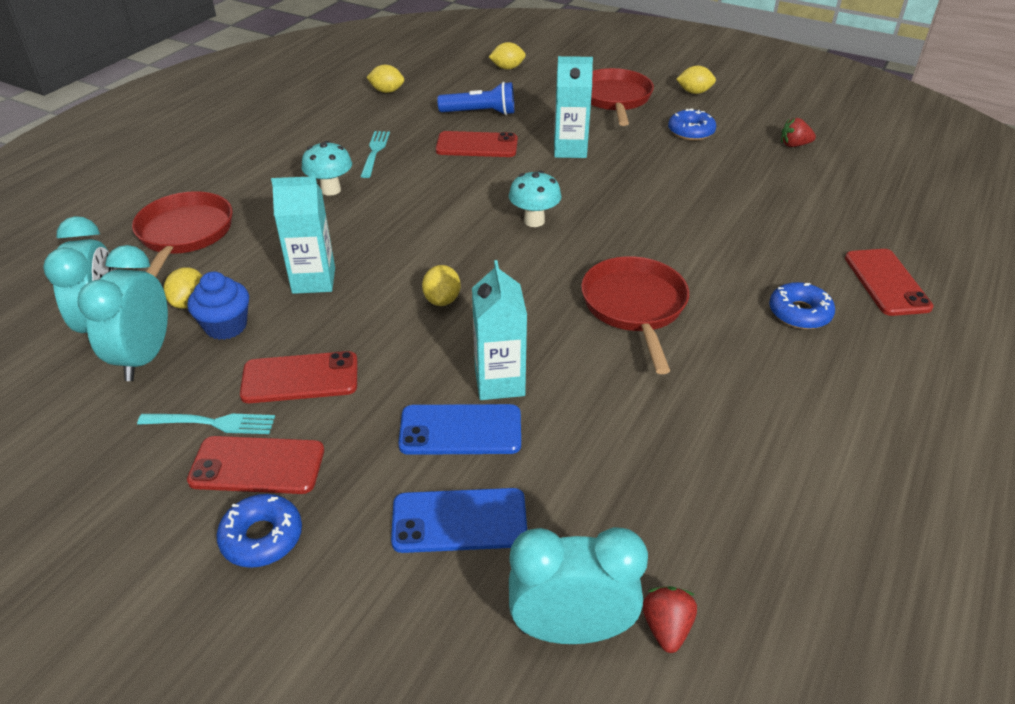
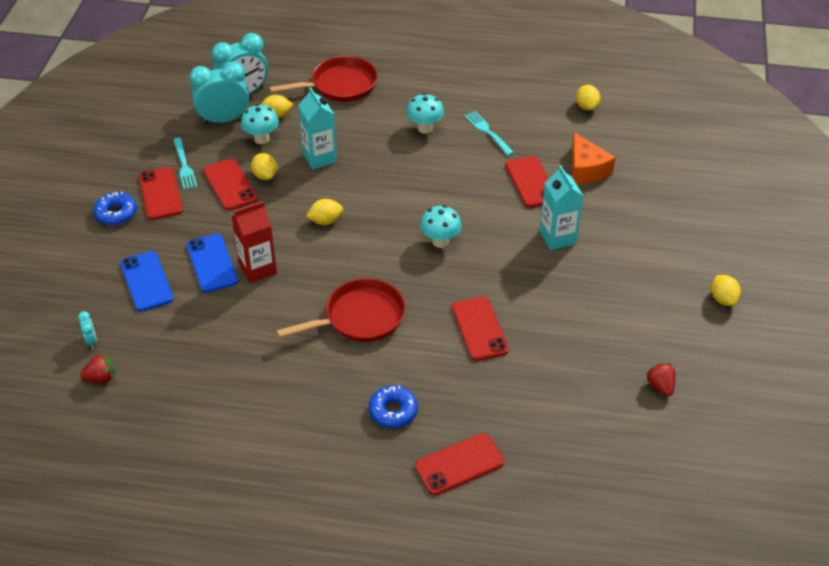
camera: 70 degrees right, 5 degrees up
(226, 326) = (261, 139): blue cupcake -> turquoise mushroom
(375, 152) = (488, 132): turquoise fork -> turquoise fork turned 105 degrees counterclockwise
(480, 113) = (586, 169): blue flashlight -> orange cheese
(499, 382) = (258, 269): turquoise carton -> red carton
(507, 68) = (681, 163): yellow lemon -> yellow lemon (265, 176)
(571, 629) = (91, 341): turquoise clock -> turquoise clock, size x0.43
(614, 99) = (669, 246): red pan -> none
(685, 225) = (479, 329): none -> red phone
(691, 132) = (639, 309): blue donut -> none

